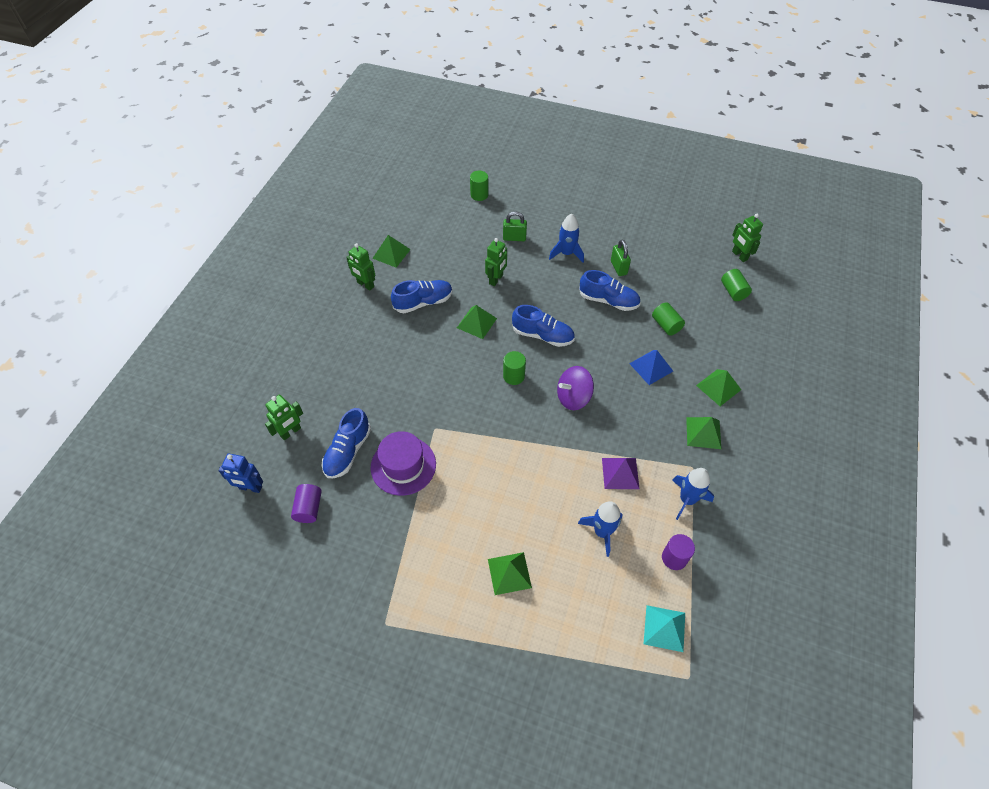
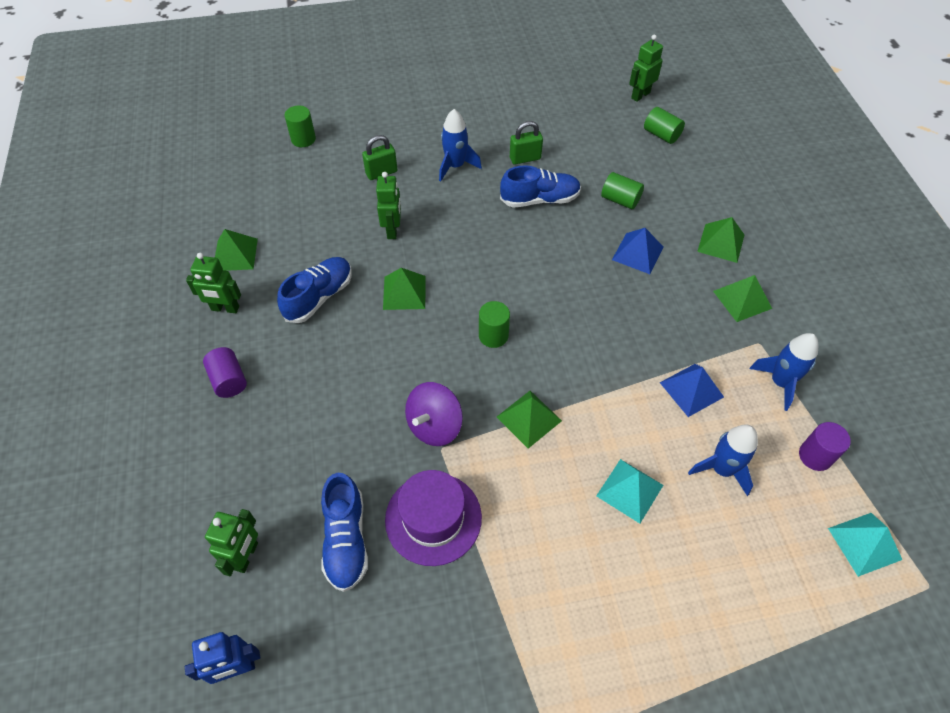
camera: 30 degrees left, 0 degrees up
(309, 508) = (343, 648): purple cylinder -> purple cylinder (229, 380)
(509, 573) = (656, 581): green pyramid -> green pyramid (529, 418)
(532, 512) = (629, 490): none -> turquoise pyramid
(542, 335) = (494, 272): blue shoe -> none
(573, 397) = (579, 328): purple spinning top -> purple spinning top (434, 426)
(618, 268) = (525, 158): green padlock -> green padlock turned 60 degrees counterclockwise
(620, 473) = (691, 389): purple pyramid -> blue pyramid
(739, 255) = (640, 95): green robot -> green robot turned 105 degrees clockwise

